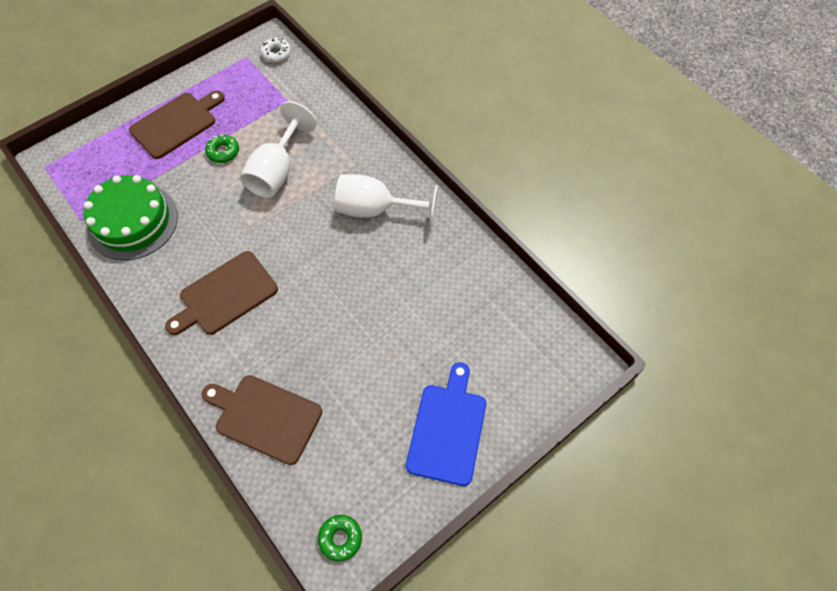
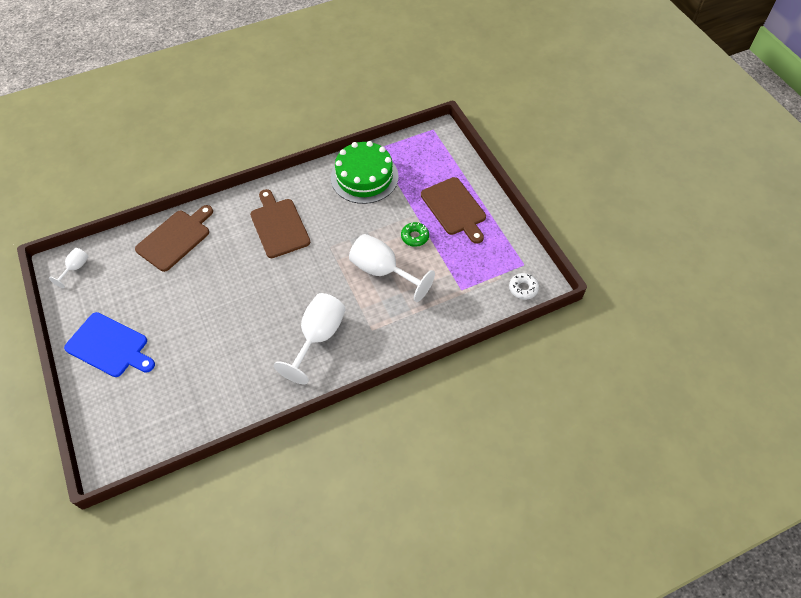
camera: 105 degrees right, 5 degrees down
(340, 538) = (75, 268): green donut -> white goblet

